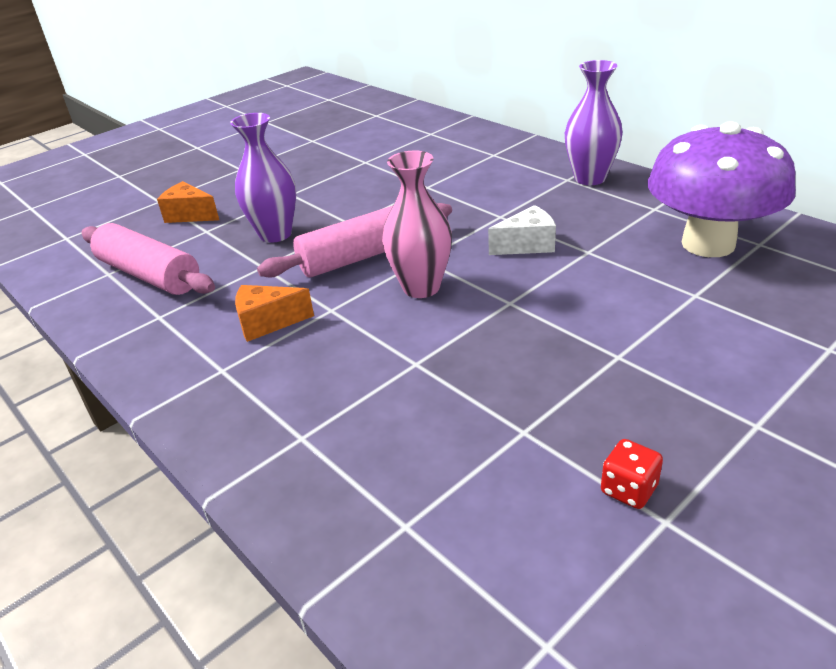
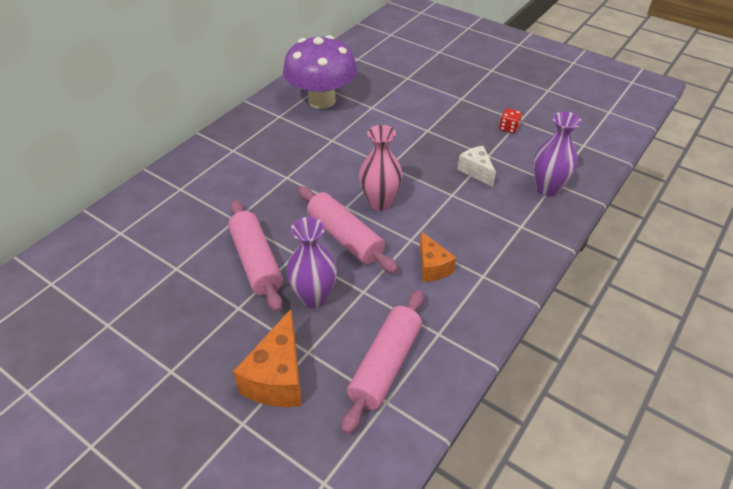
camera: 105 degrees left, 10 degrees up
(190, 215) = (277, 377): orange cheese -> orange cheese, size x1.60
(350, 200) = (256, 262): none -> pink rolling pin
(527, 245) = (326, 163): white cheese -> white cheese (476, 171)
(590, 178) = (234, 140): purple vase -> purple vase (547, 188)

